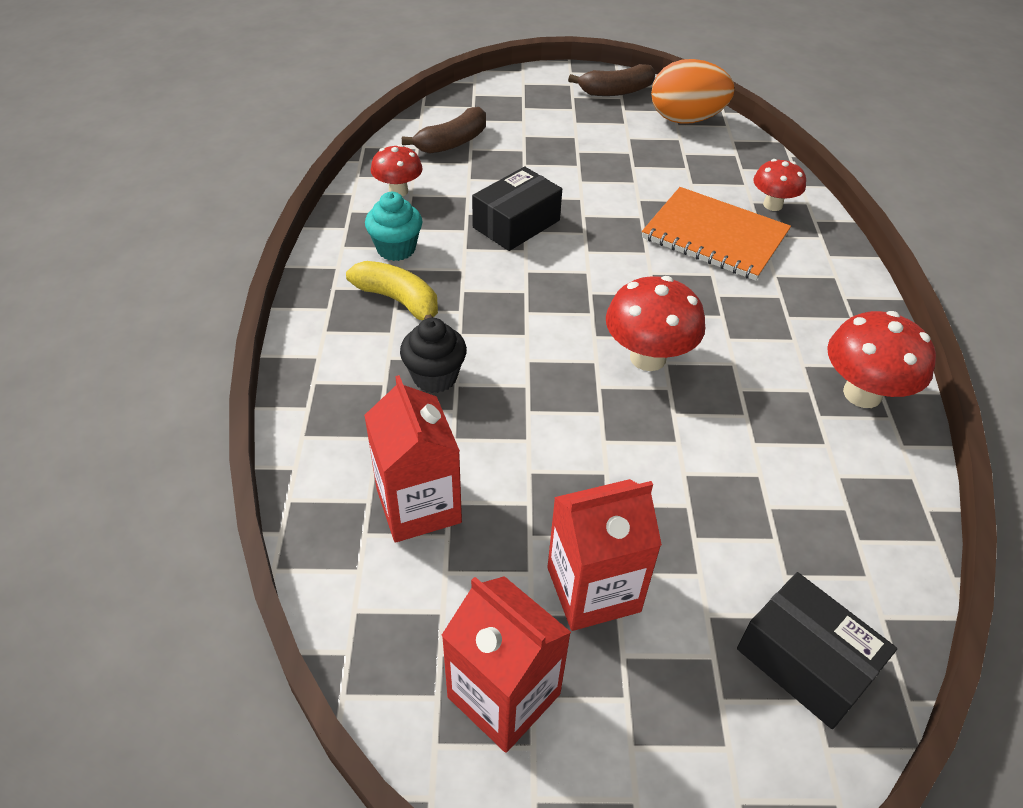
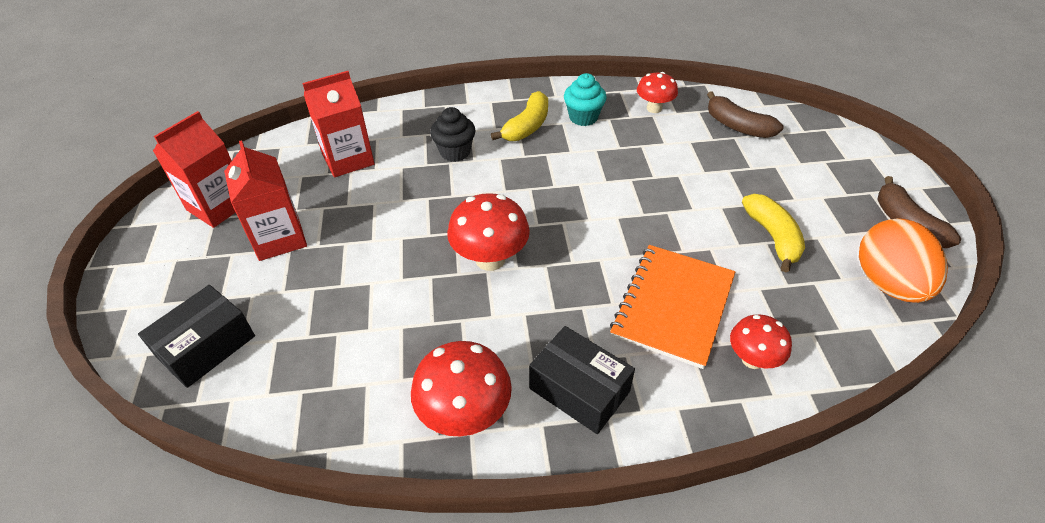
camera: 85 degrees right, 0 degrees up
(516, 224) = (638, 173): black box -> black box (579, 390)
(626, 161) = (772, 237): none -> yellow banana

